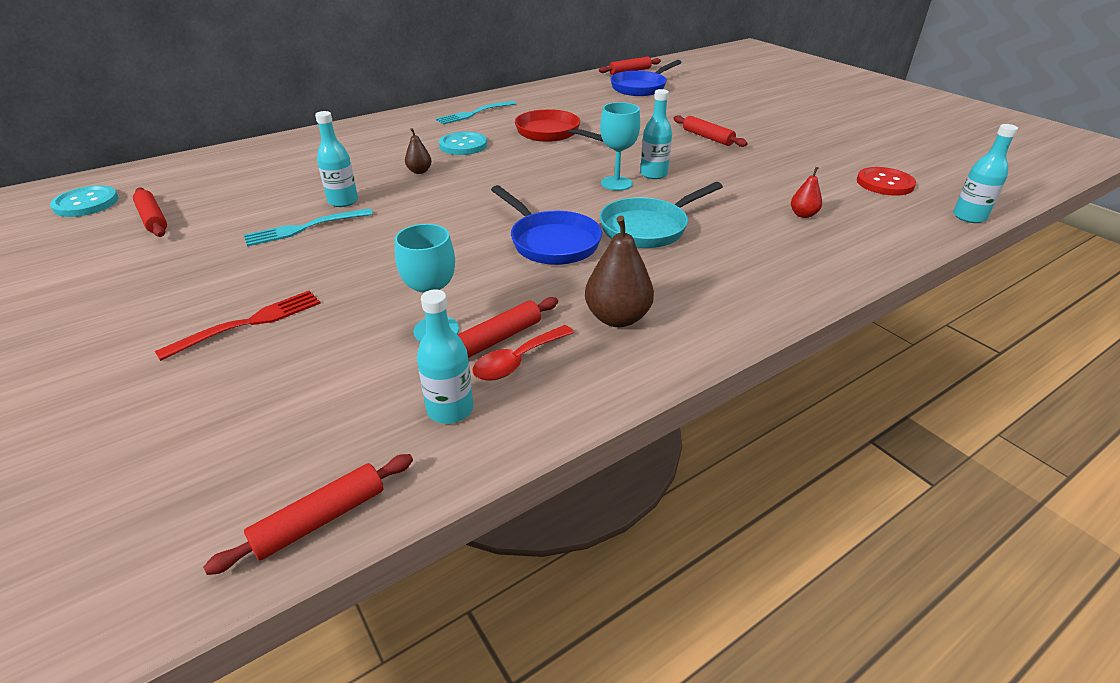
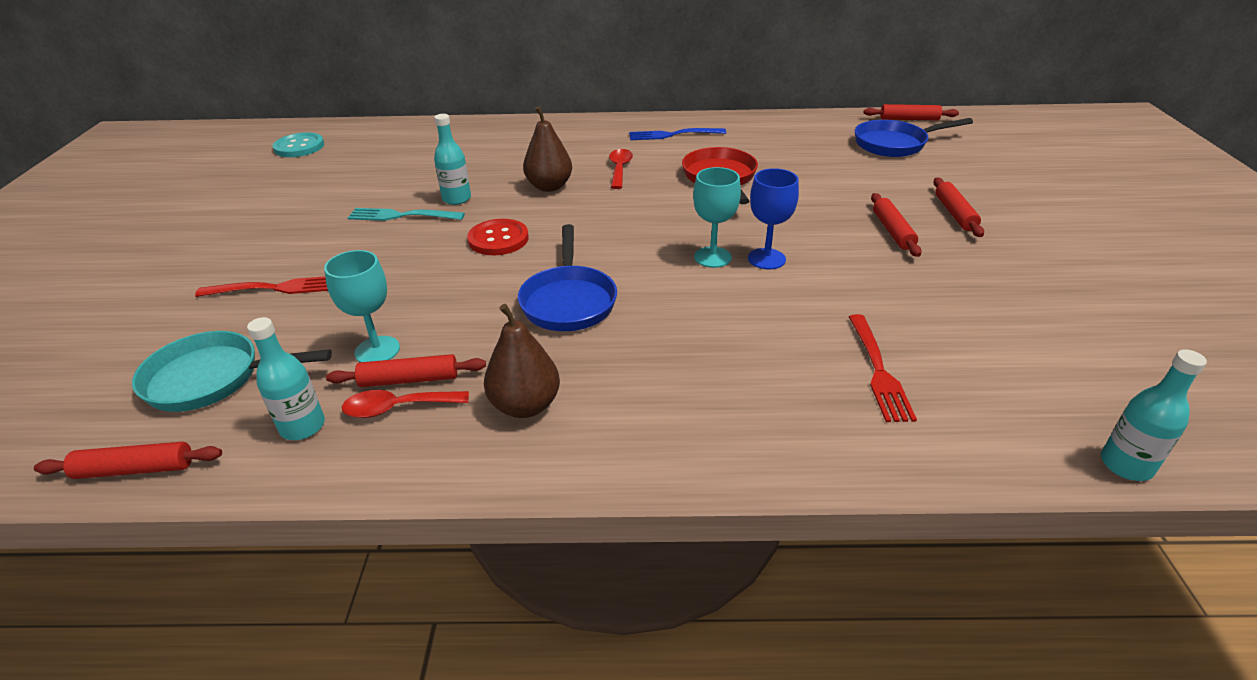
camera: 35 degrees right, 0 degrees up
(153, 219) = (320, 174): red rolling pin -> red rolling pin (954, 213)
(419, 171) = (549, 186): brown pear -> brown pear, size x1.79
(463, 145) = (619, 169): turquoise button -> red spoon
(474, 113) = (673, 135): turquoise fork -> blue fork
(648, 228) = (679, 320): turquoise pan -> turquoise pan (213, 379)
(653, 174) = (766, 259): turquoise bottle -> blue goblet
(803, 215) = (878, 370): red pear -> red fork
(884, 183) = (1058, 369): red button -> red button (498, 239)

